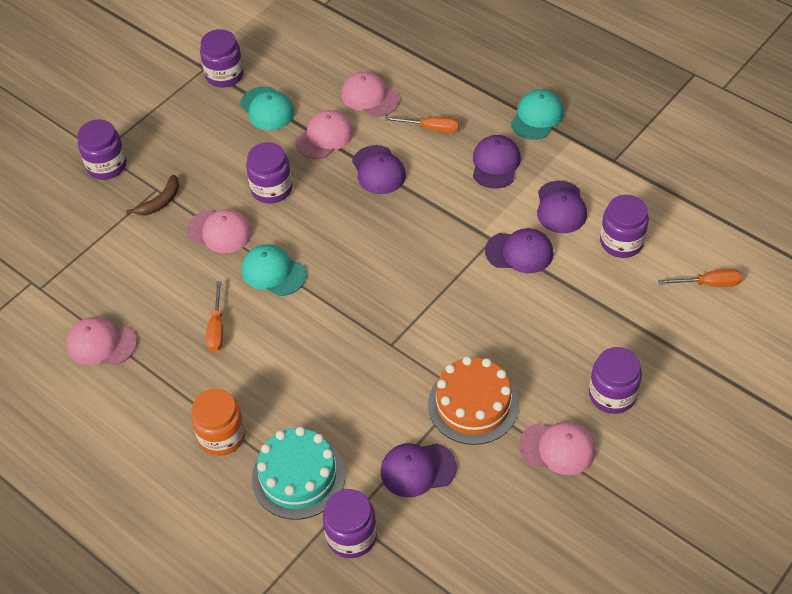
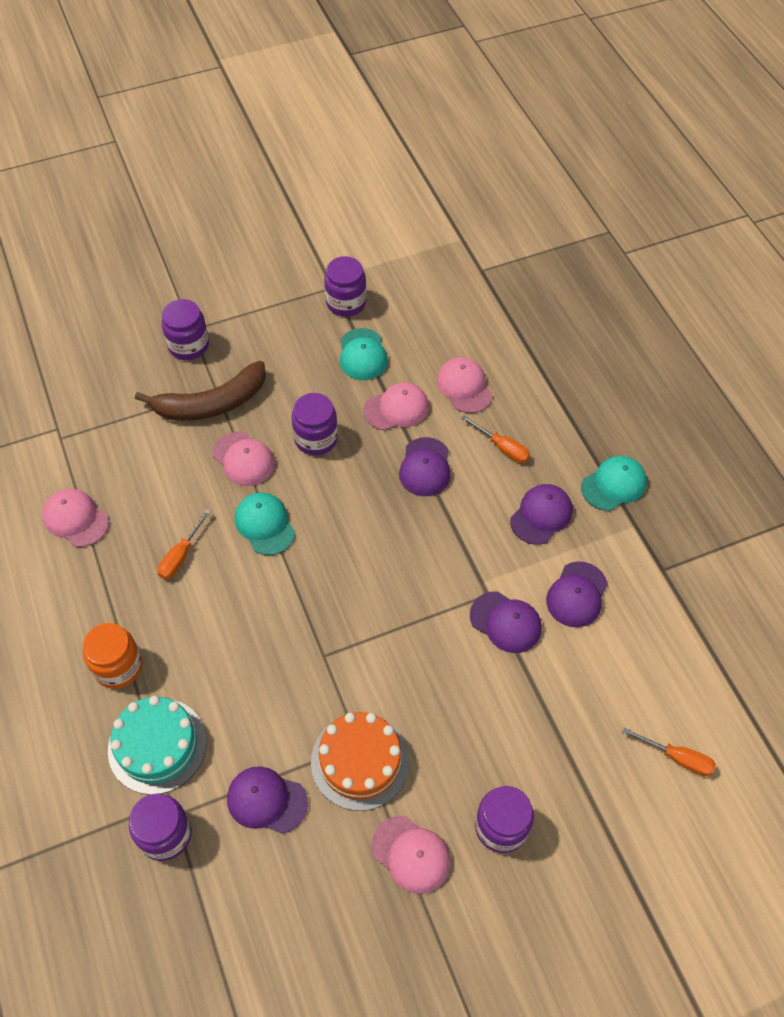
camera: 25 degrees right, 5 degrees up
(160, 202) = (211, 404): brown banana -> brown banana, size x2.02
(621, 242) = (614, 664): purple jar -> none

